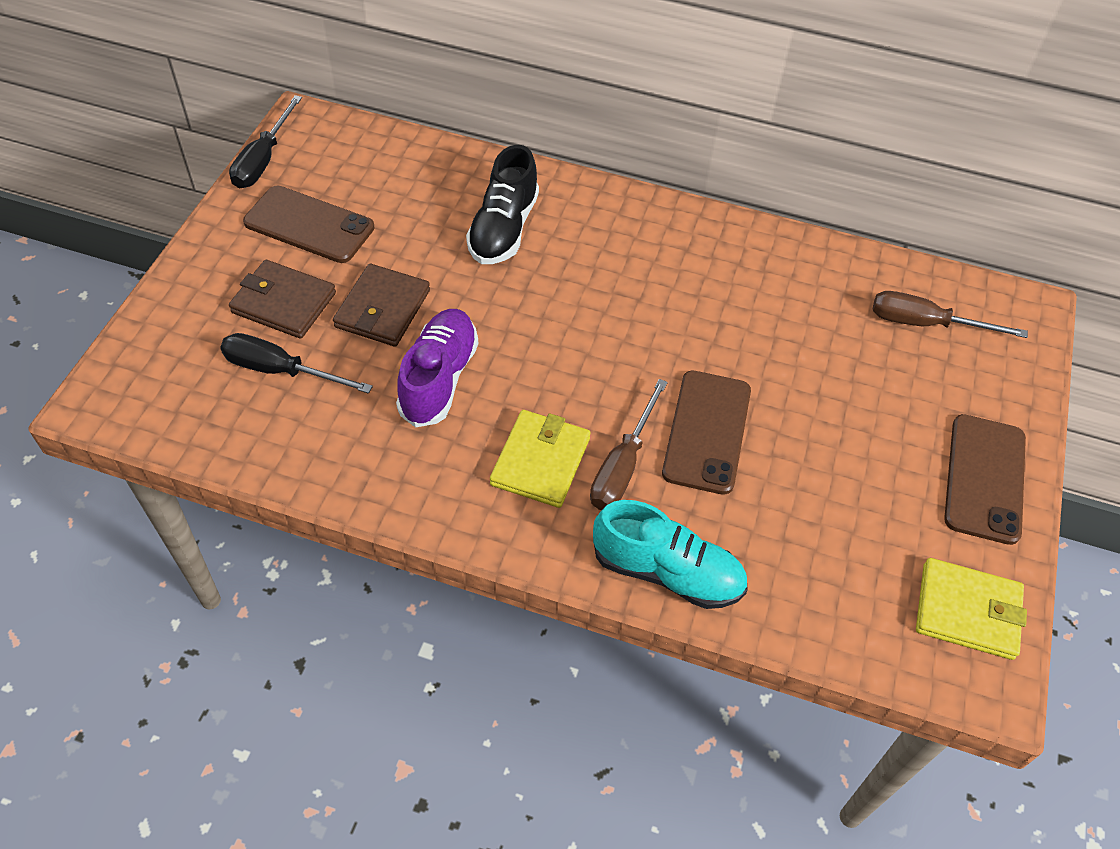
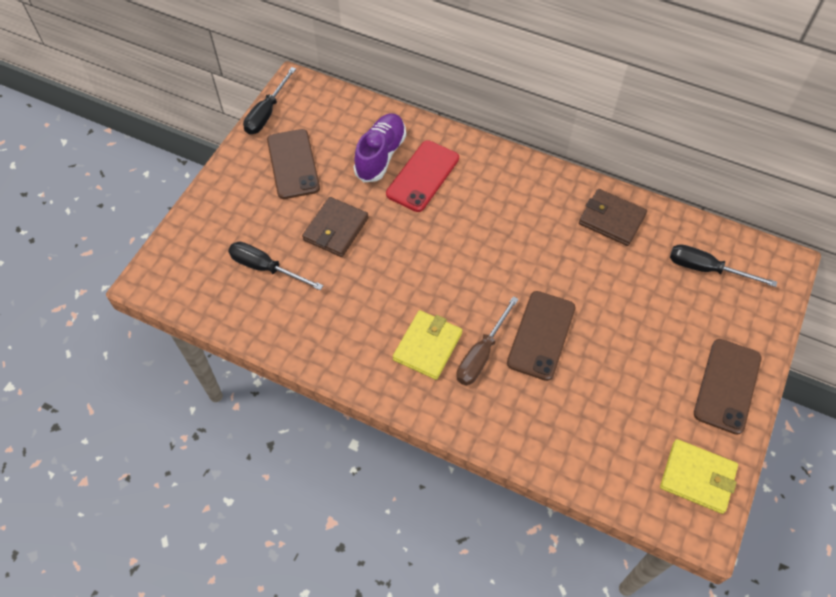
camera: 10 degrees right, 5 degrees up
(284, 303) = (272, 220): brown wallet -> brown wallet (611, 219)
(309, 225) = (293, 164): brown phone -> brown phone turned 45 degrees clockwise
(439, 378) = (367, 282): purple shoe -> purple shoe (380, 155)
(503, 229) = (422, 176): black shoe -> red phone
(667, 572) = (501, 430): turquoise shoe -> none
(925, 324) = (706, 269): brown screwdriver -> black screwdriver

